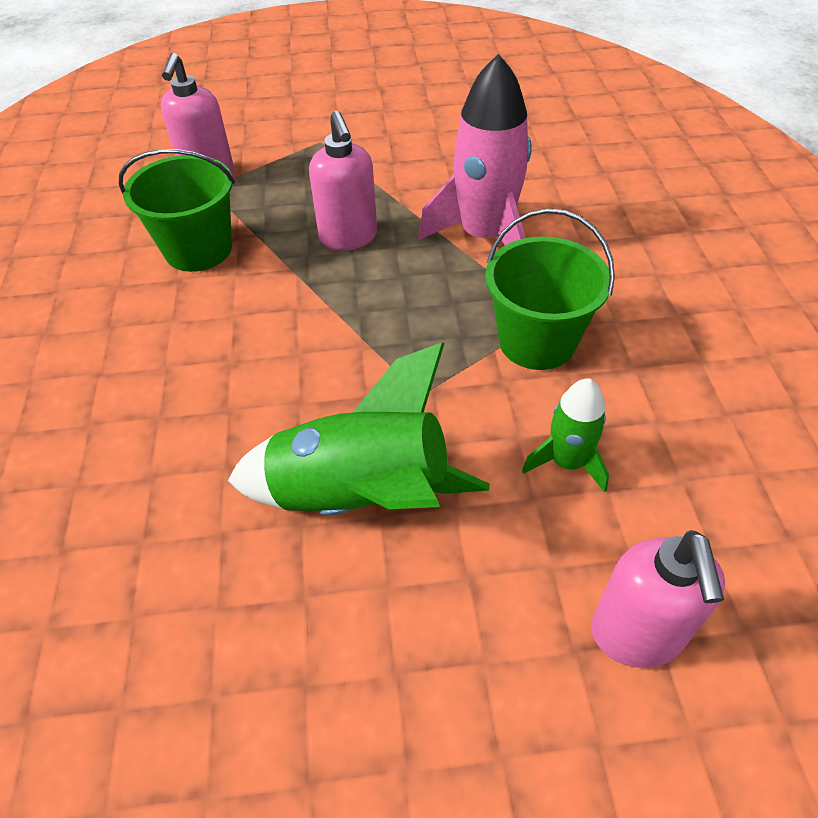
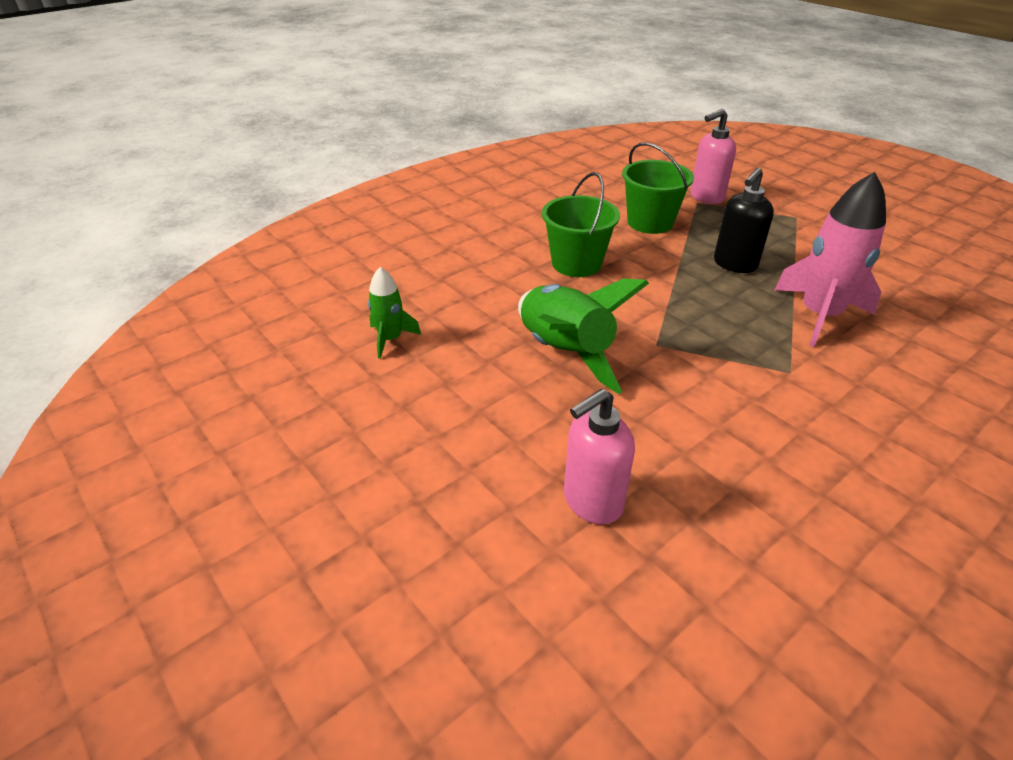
camera: 55 degrees right, 10 degrees down
(348, 238) = (734, 264): pink soap dispenser -> black soap dispenser
(537, 341) = (761, 375): green bucket -> green bucket (576, 263)
(567, 462) = (681, 426): green rocket -> green rocket (390, 339)

